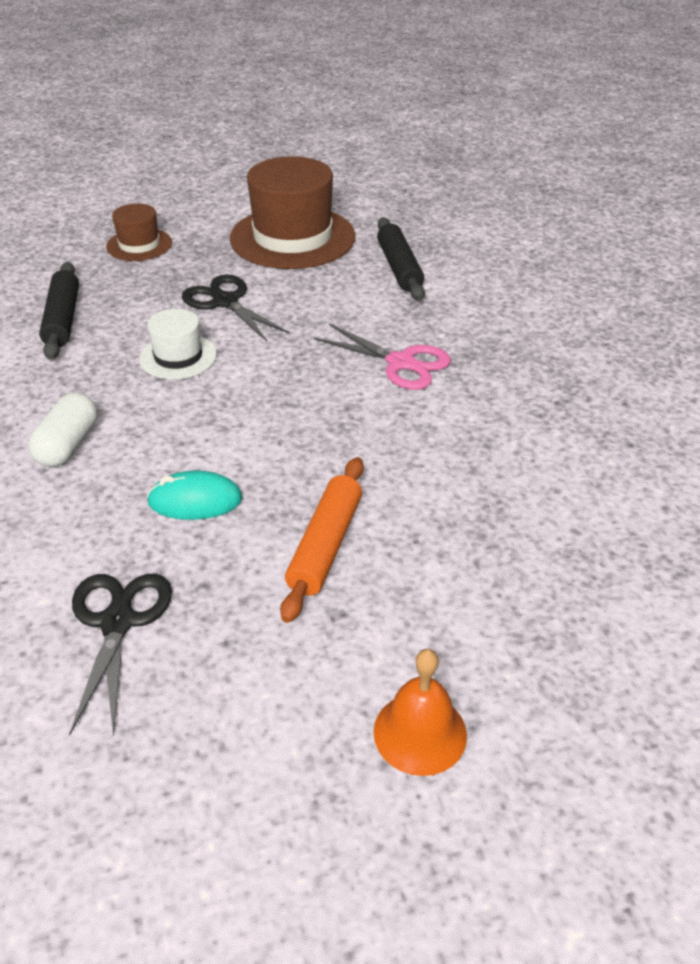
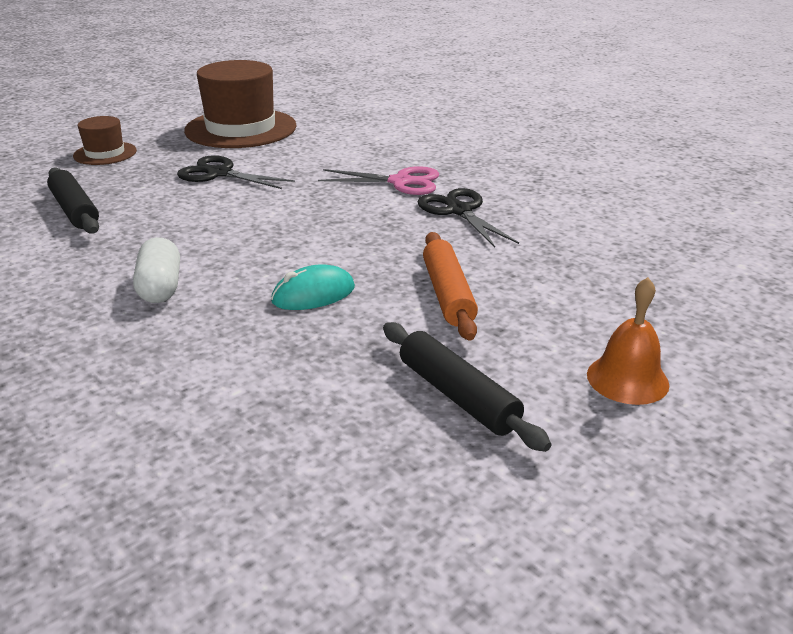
camera: 25 degrees left, 10 degrees down
(118, 622) = (320, 385): black scissors -> black scissors (459, 211)
(178, 357) = (210, 213): white hat -> none
(399, 268) = (346, 131): black rolling pin -> black rolling pin (458, 395)

